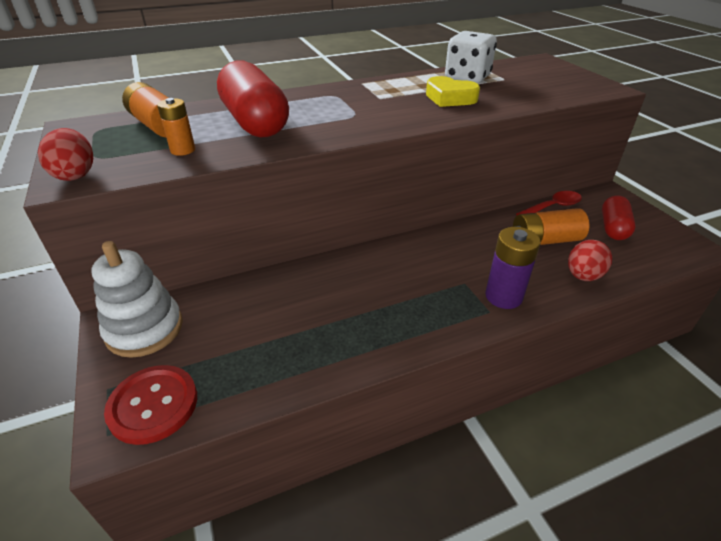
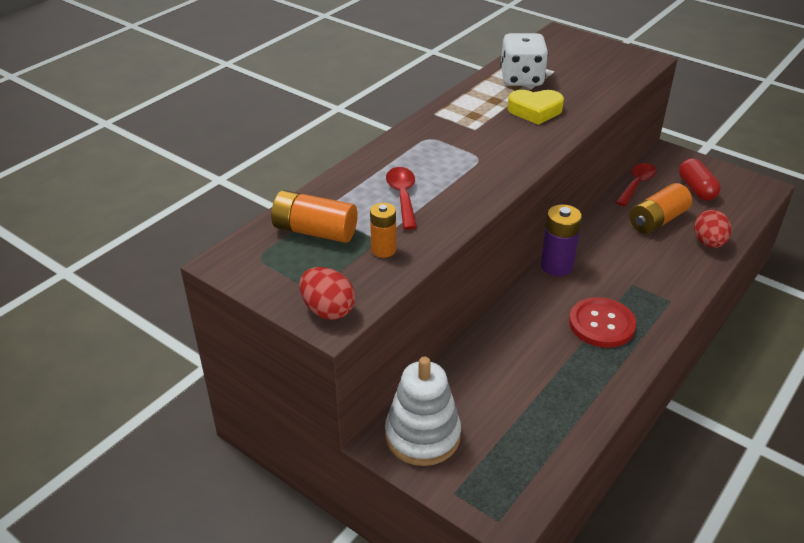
camera: 30 degrees left, 0 degrees up
(153, 405) = (506, 484): red button -> red button (601, 324)
(255, 123) = (402, 196): red capsule -> red spoon
(503, 296) = (669, 284): purple battery -> purple battery (556, 266)

